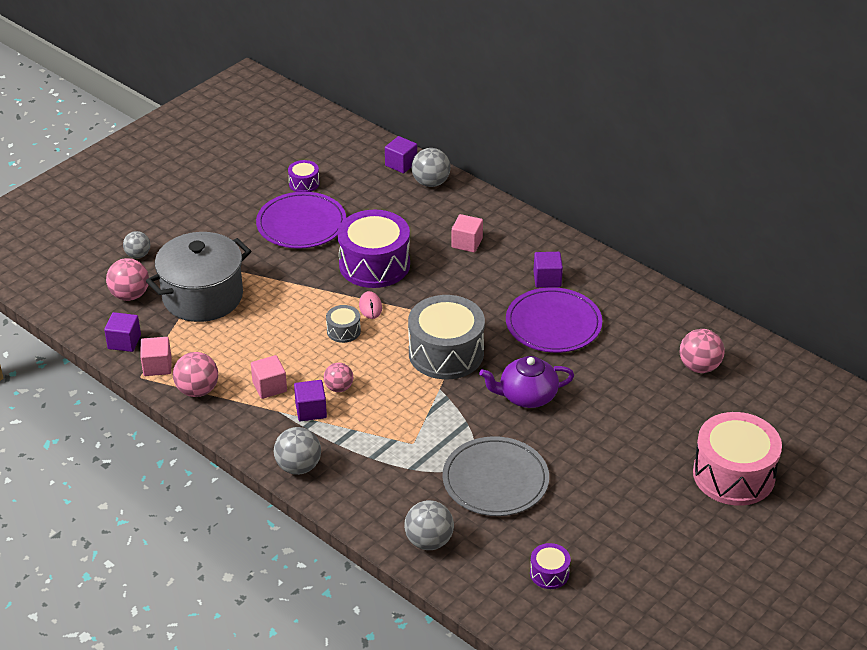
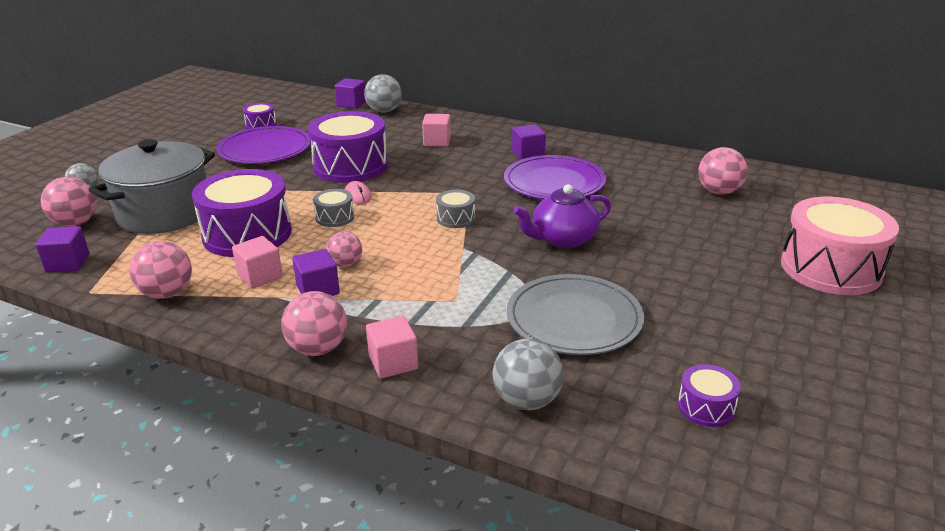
camera: 15 degrees left, 10 degrees down
(157, 366) = (112, 279): pink cube -> pink cube (393, 362)
(267, 337) = (247, 234): none -> purple drum
(298, 467) = (318, 349): grey ball -> pink ball
(446, 353) = (456, 218): grey drum -> grey drum, size x0.46

